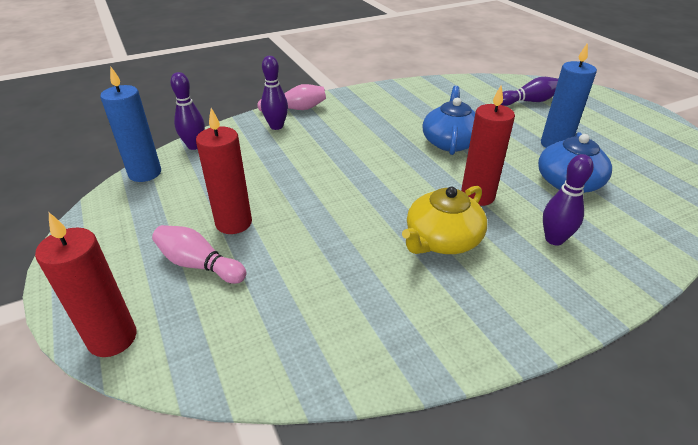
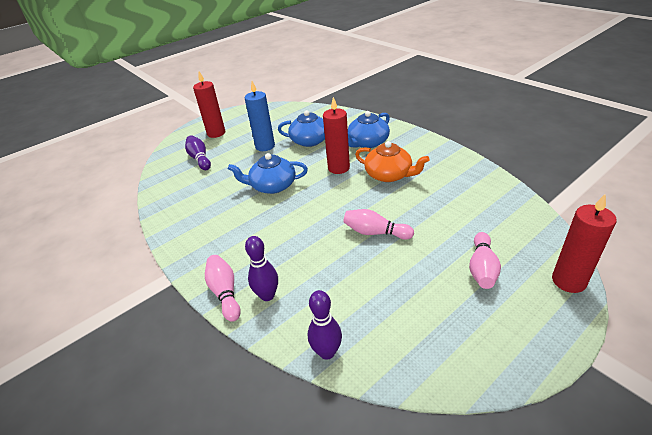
camera: 100 degrees left, 0 degrees up
(145, 173) = (396, 372): blue candle -> none
(234, 223) = (429, 268): red candle -> red candle (216, 133)
(318, 199) = (375, 232): none -> pink bowling pin
(442, 240) = (389, 175): yellow teapot -> orange teapot
(554, 239) = (367, 142): purple bowling pin -> blue teapot

